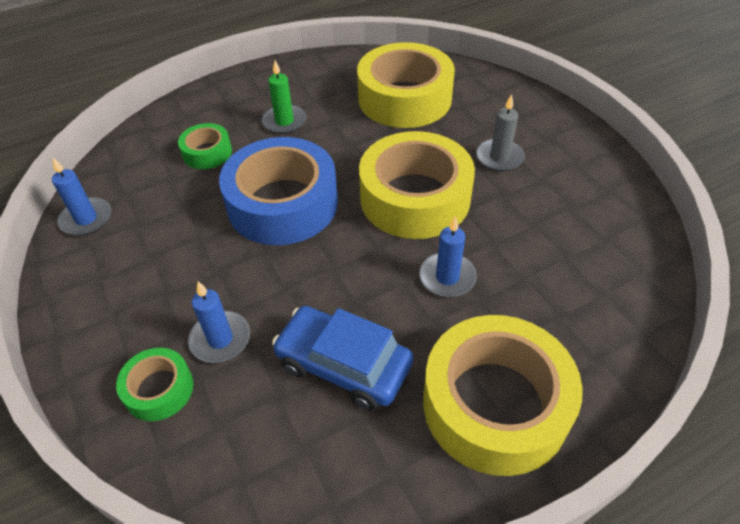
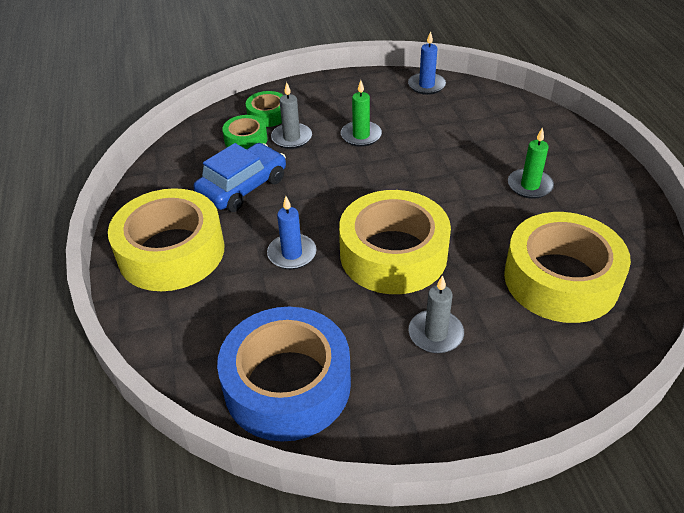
camera: 105 degrees right, 5 degrees down
(207, 152) = (491, 139): green tape -> green tape (246, 140)
(209, 263) = (361, 136): none -> green candle
(220, 339) = (291, 138): blue candle -> grey candle
(282, 204) = (412, 174): blue tape -> blue tape (287, 384)

